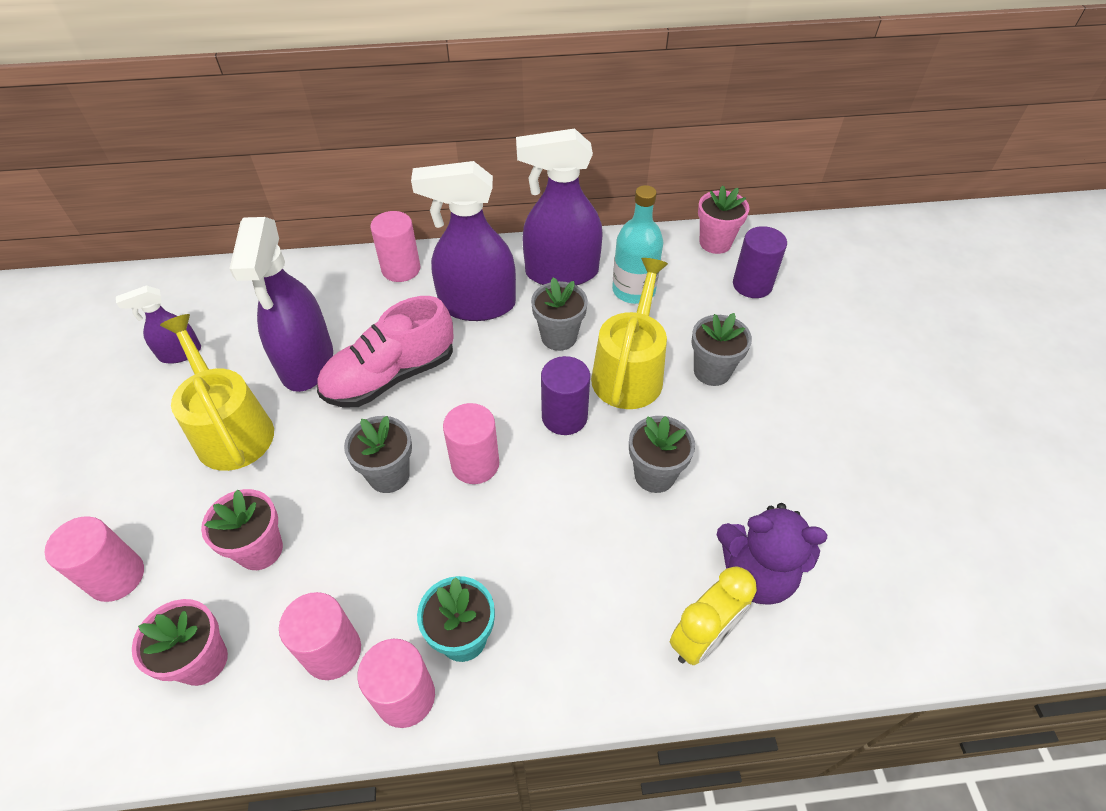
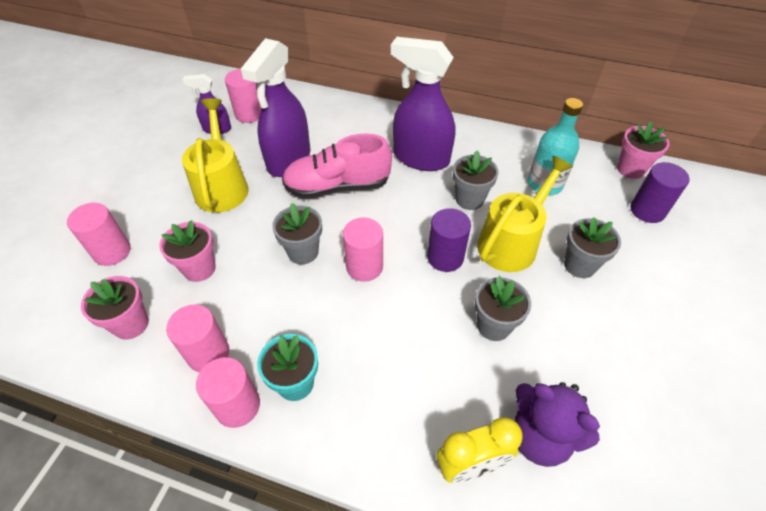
camera: 25 degrees right, 0 degrees up
(401, 269) = (380, 118): pink cylinder -> pink cylinder (249, 114)
(561, 273) = (494, 154): purple spray bottle -> none

